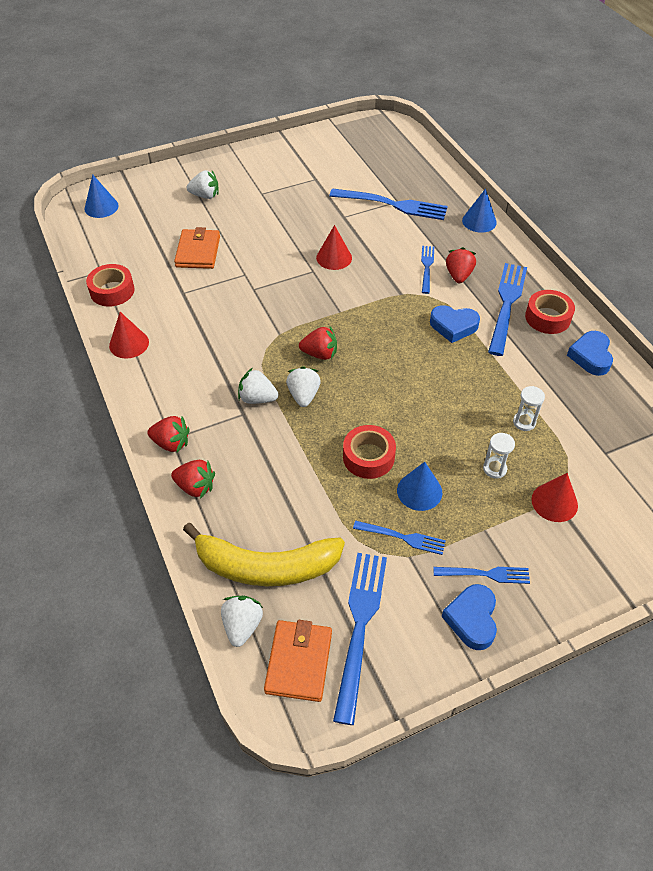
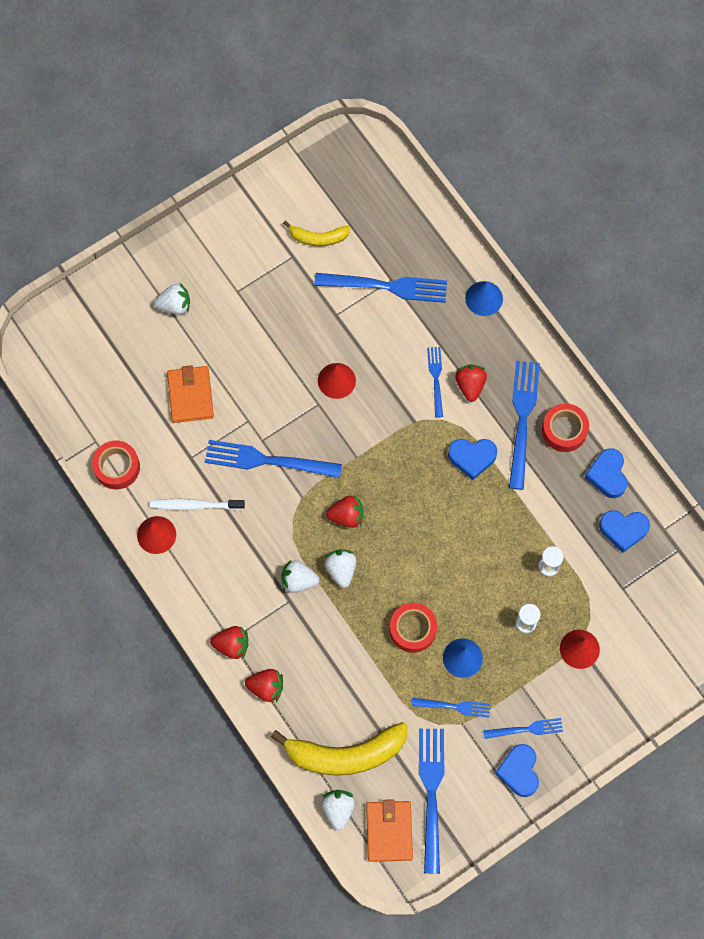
camera: 10 degrees left, 20 degrees up
(101, 207) = (63, 343): blue cone -> none
(174, 327) = (195, 505): none -> white toothbrush
(254, 304) = (267, 460): none -> blue fork
(340, 171) = (318, 238): none -> yellow banana
(607, 402) = (623, 530): none -> blue heart

